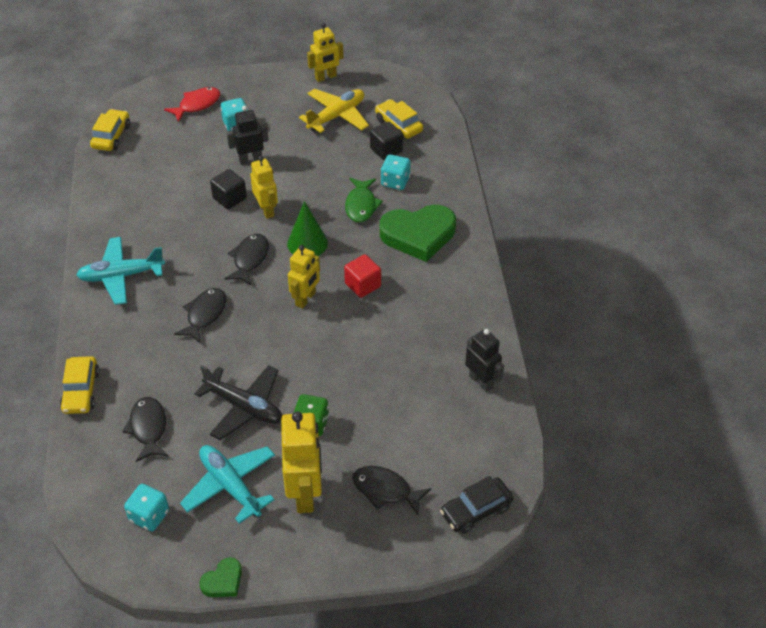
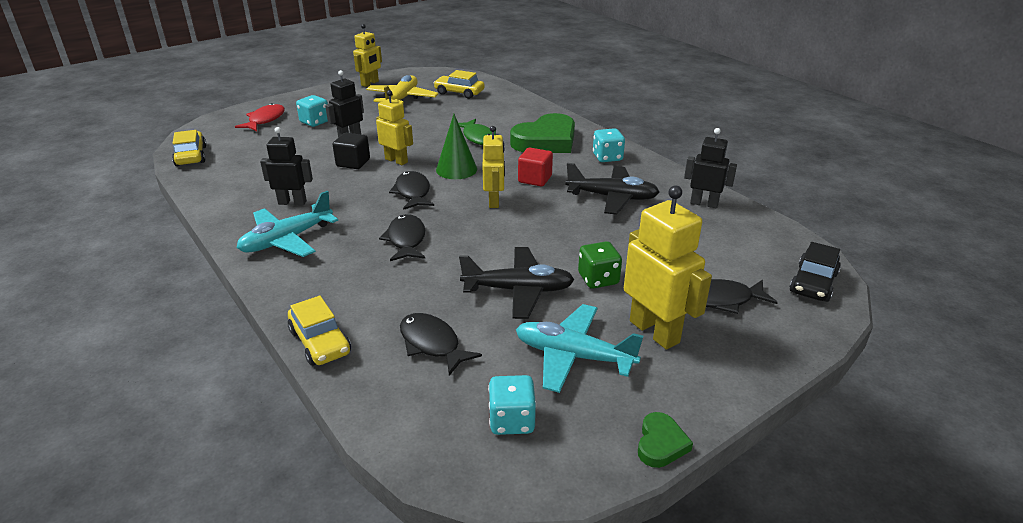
camera: 30 degrees left, 15 degrees down
(151, 232) = (292, 202): none -> black robot
(386, 150) = (464, 106): black cube -> none
(395, 181) = (491, 119): turquoise dice -> turquoise dice (607, 157)
(408, 338) = (612, 197): none -> black plane

